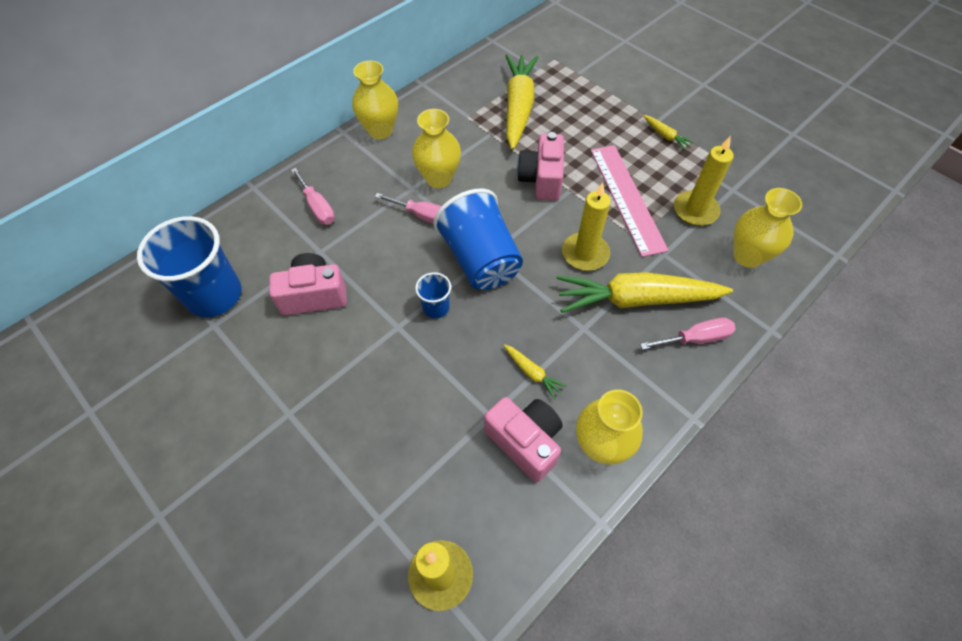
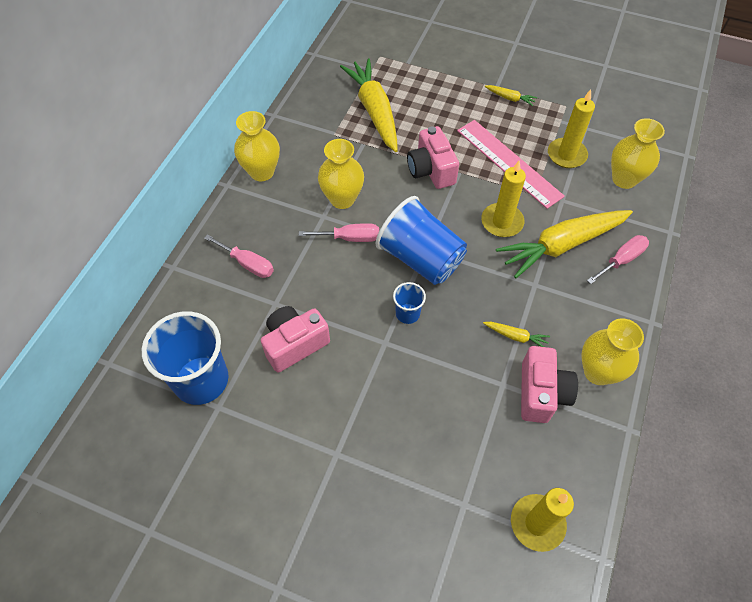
camera: 25 degrees left, 0 degrees up
(525, 441) = (541, 393): pink camera -> pink camera turned 75 degrees clockwise

